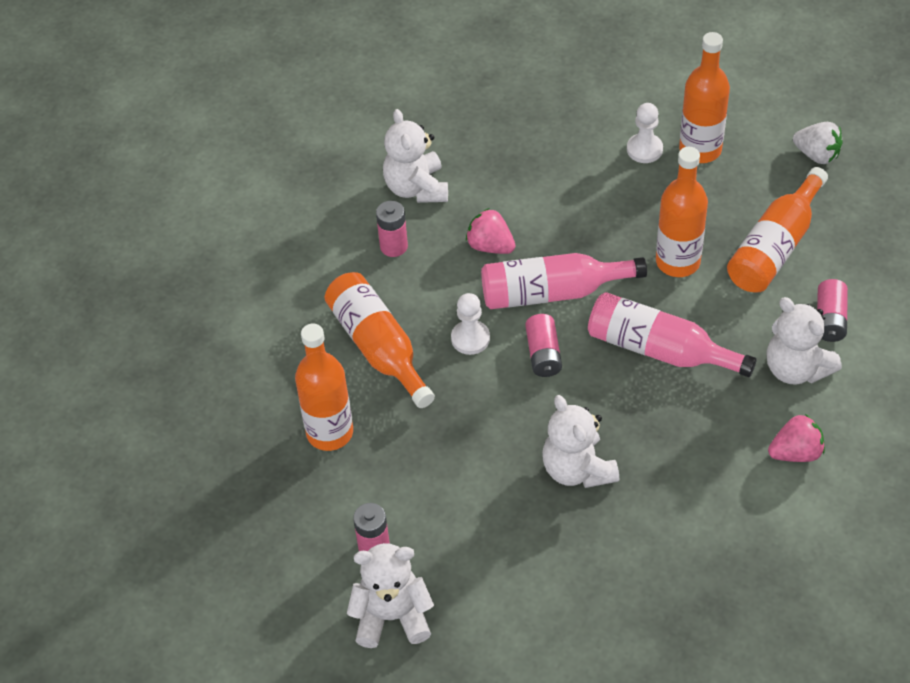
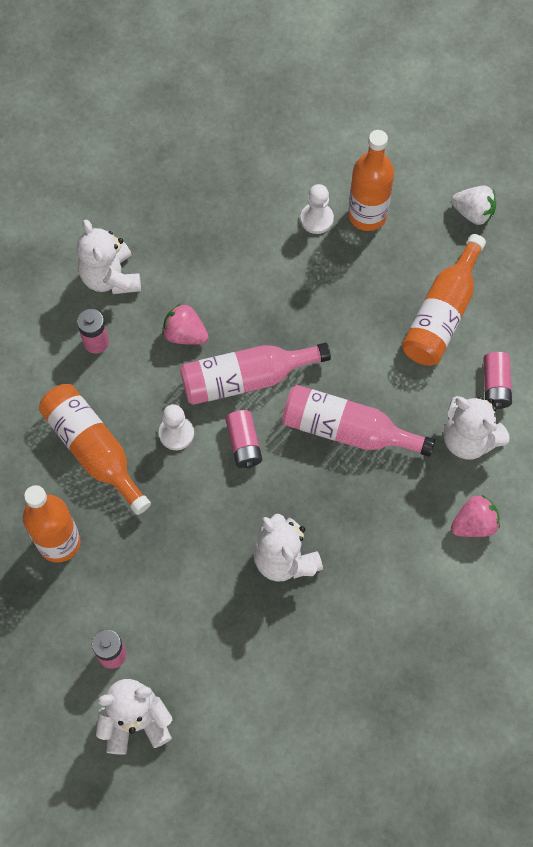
camera: 10 degrees left, 15 degrees up
(677, 262) = (356, 337): orange bottle -> none

